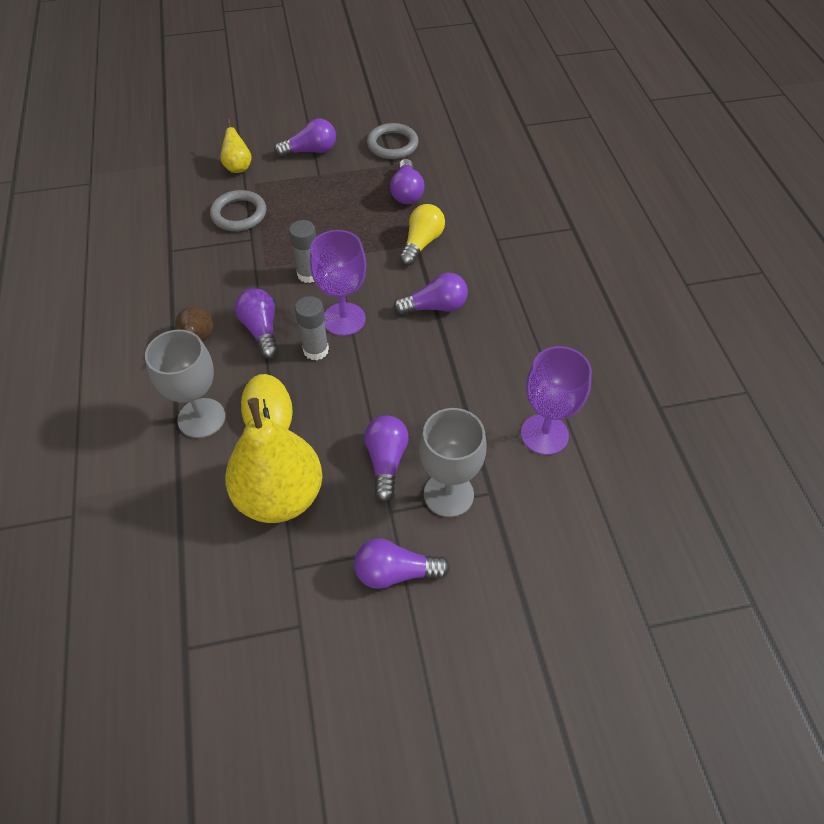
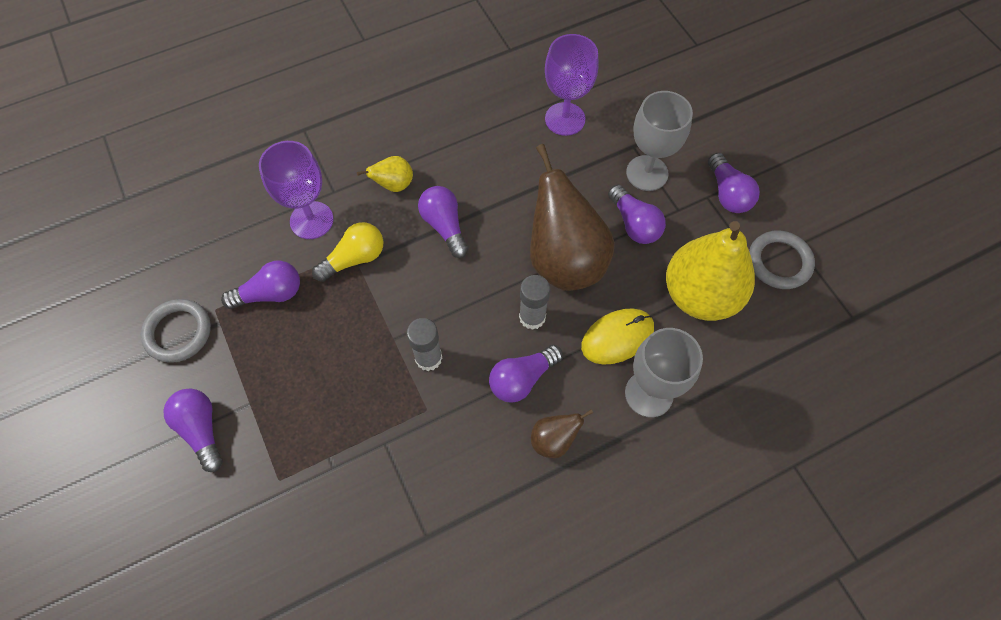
camera: 105 degrees left, 10 degrees up
(238, 167) = (248, 515): yellow pear -> yellow pear (393, 185)
(239, 214) = (343, 476): grey ring -> grey ring (779, 262)
(344, 319) = (484, 303): purple goblet -> purple goblet (311, 220)
(365, 389) = (564, 260): none -> brown pear
(386, 461) = (634, 224): purple light bulb -> purple light bulb turned 105 degrees counterclockwise
(421, 243) = (354, 259): yellow light bulb -> yellow light bulb turned 135 degrees clockwise

